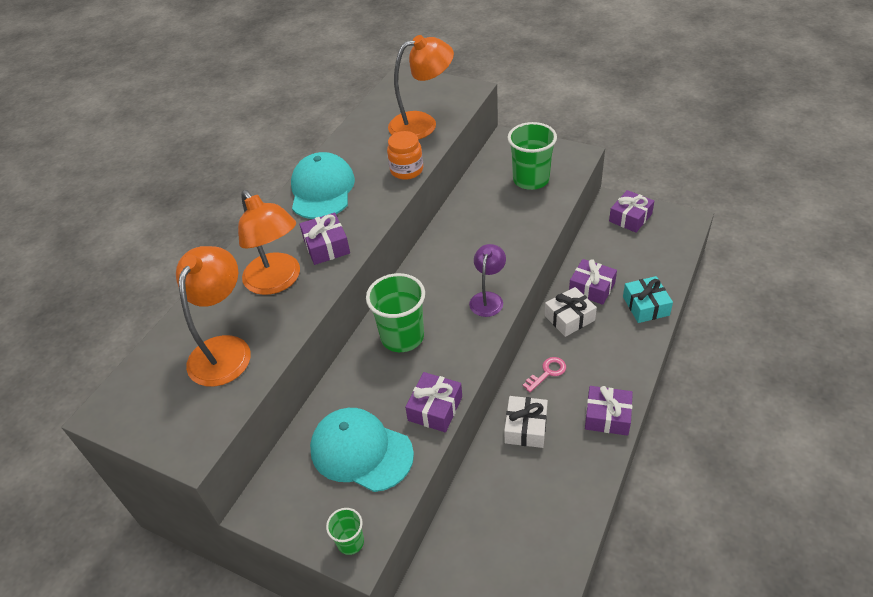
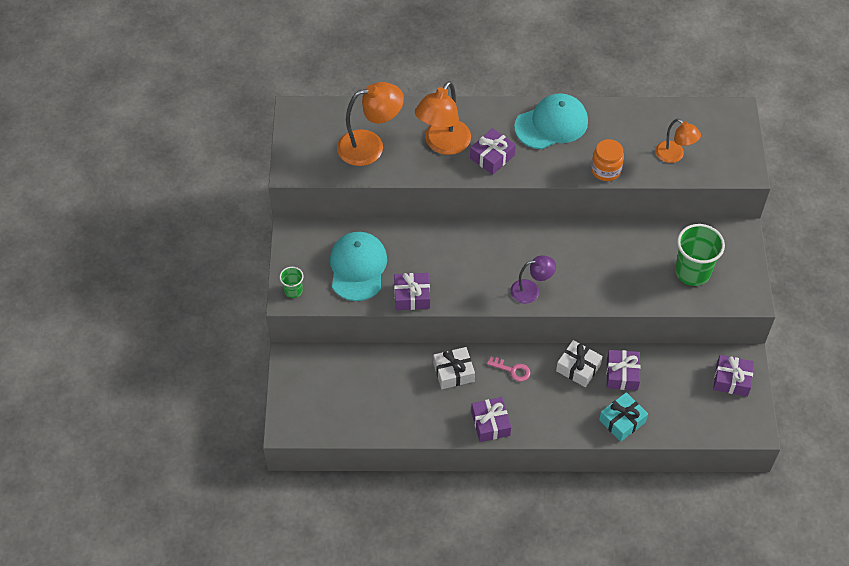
camera: 60 degrees right, 10 degrees up
(402, 337) = (465, 250): green cup -> none
(422, 124) = (674, 155): orange lamp -> orange lamp, size x0.61

